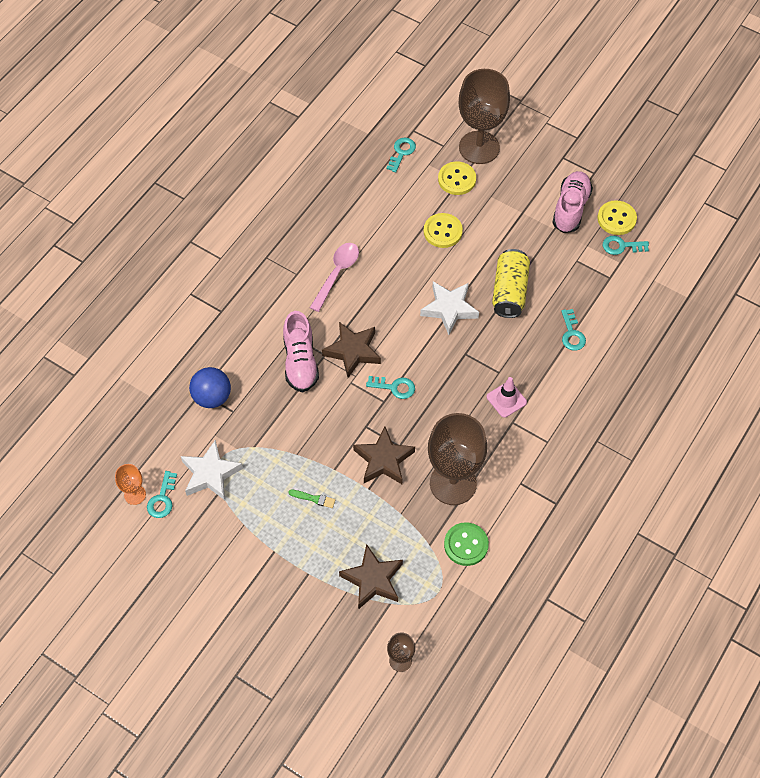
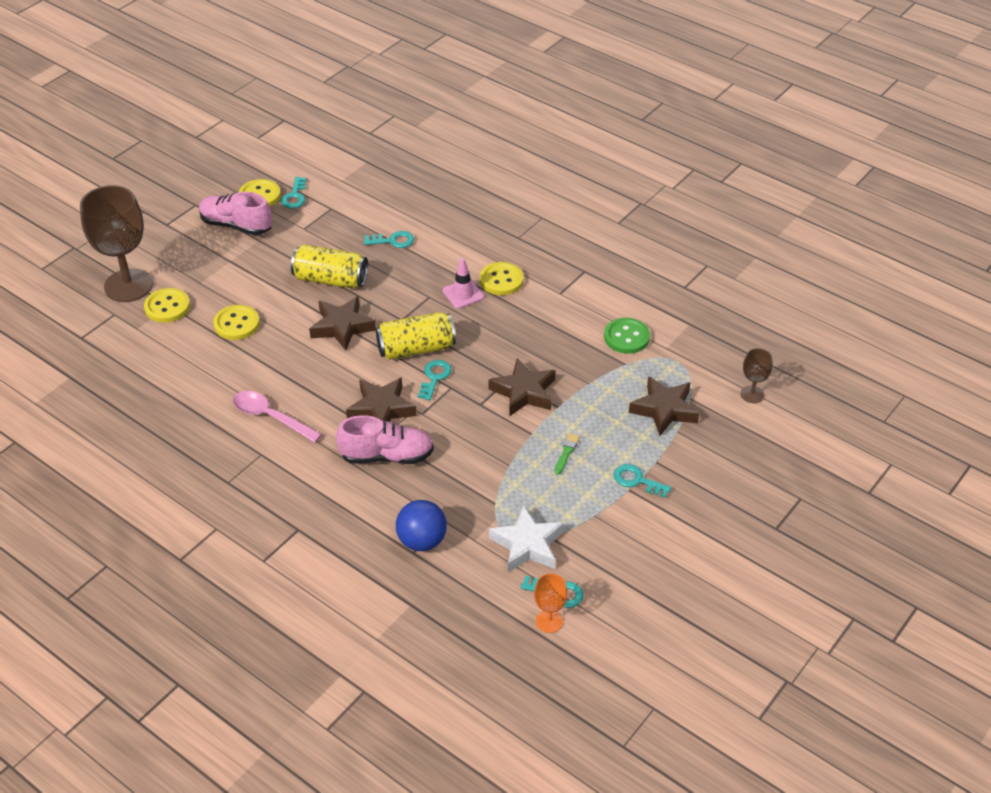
camera: 85 degrees left, 15 degrees down
(401, 152) = (111, 350): turquoise key -> turquoise key (637, 480)
(429, 369) = (416, 349): none -> yellow can
(449, 309) = (342, 327): white star -> brown star
(453, 483) = (556, 341): brown goblet -> none
(531, 430) = (501, 280): none -> yellow button

